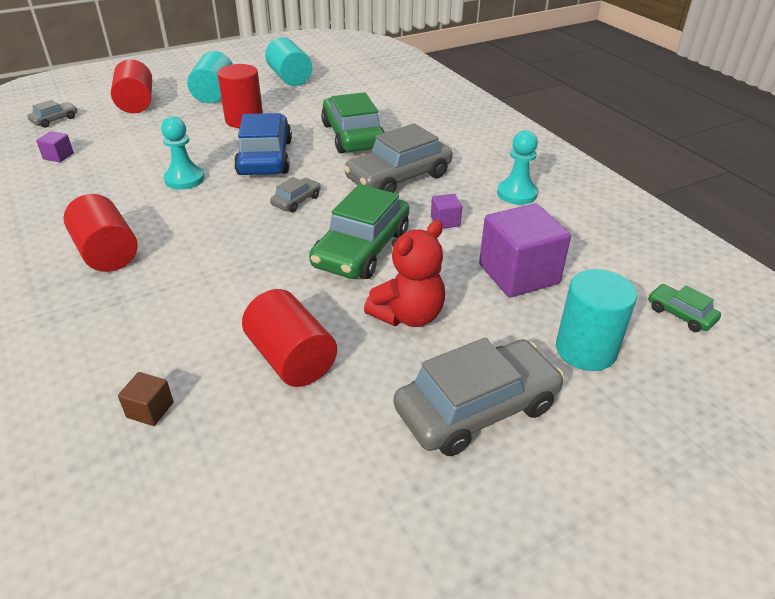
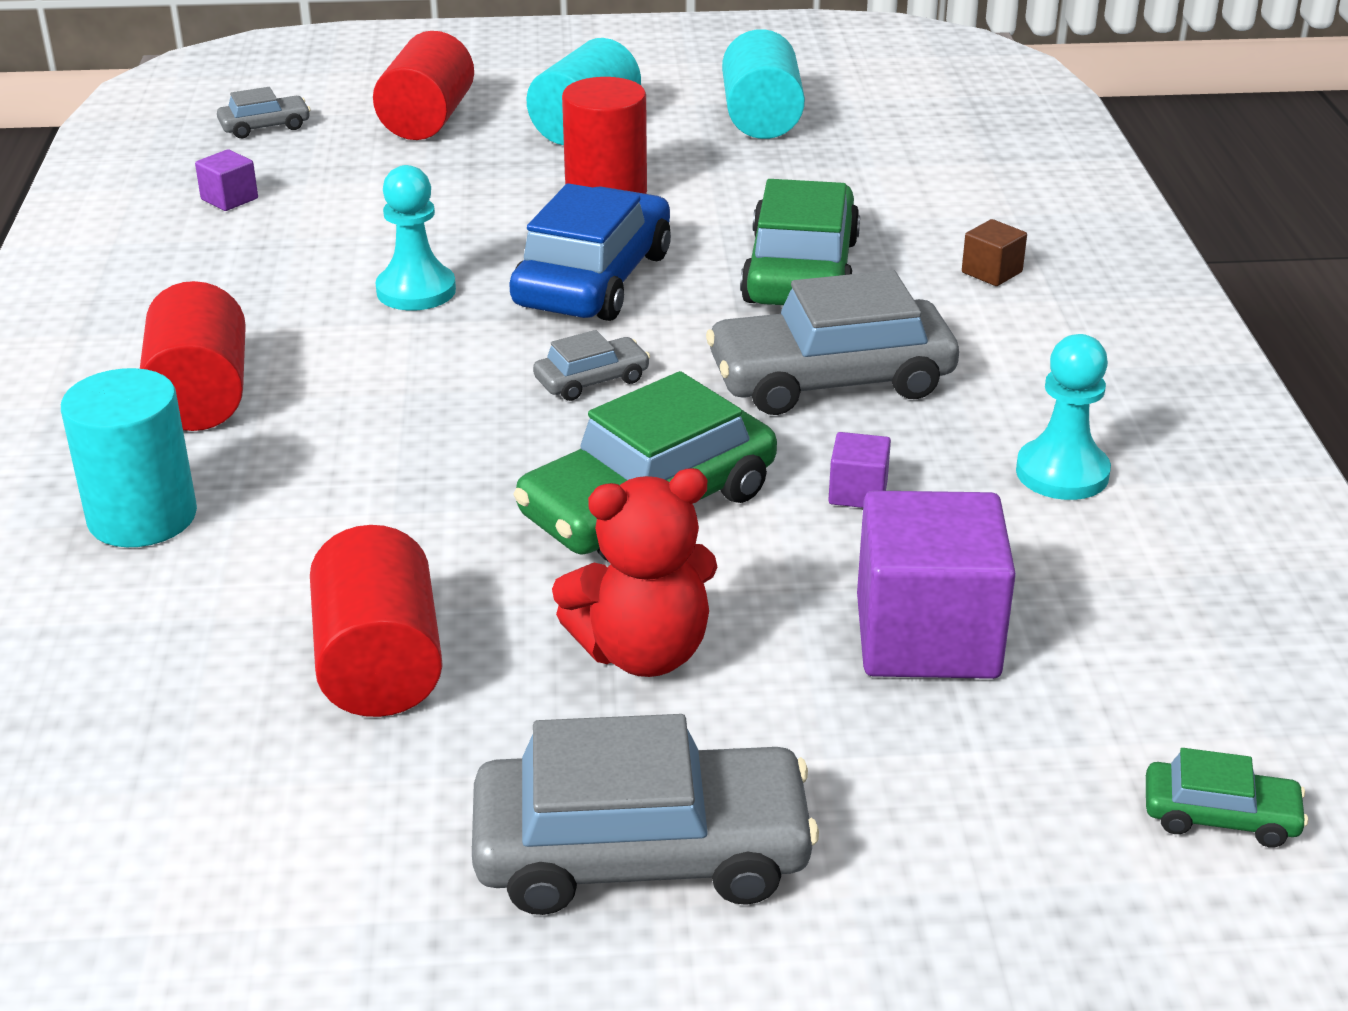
camera: 25 degrees right, 5 degrees down
(150, 410) = (104, 677): brown cube -> brown cube (991, 272)
(585, 350) = (945, 819): turquoise cylinder -> turquoise cylinder (142, 517)
(680, 314) = (1220, 816): green car -> green car turned 120 degrees clockwise

